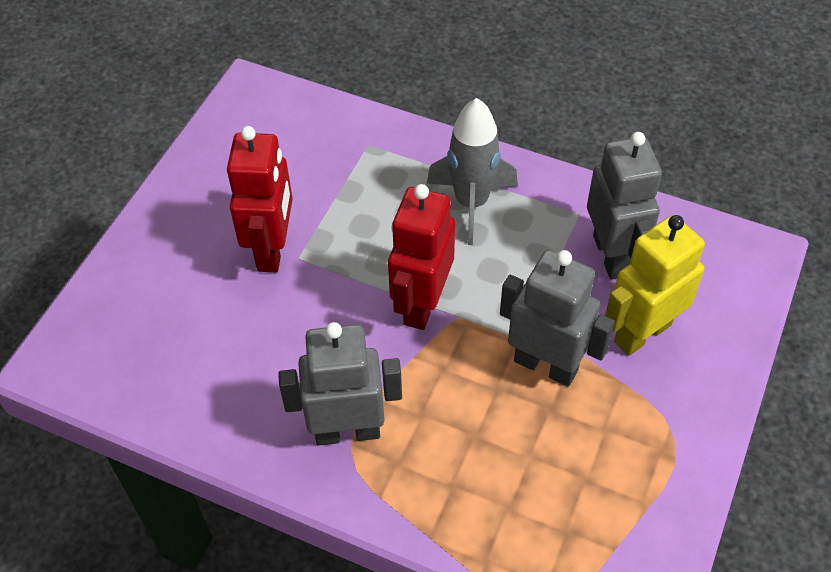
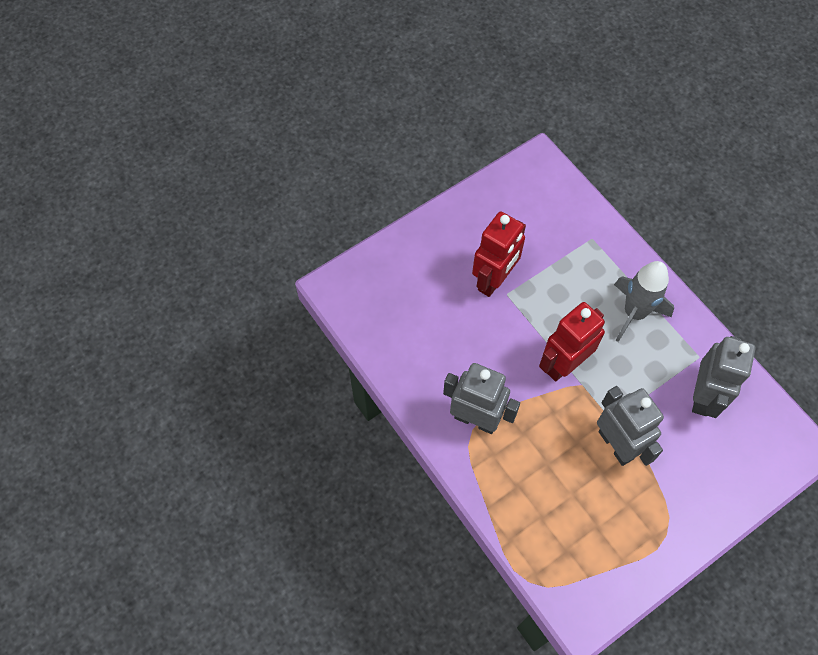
camera: 30 degrees right, 10 degrees up
(642, 333) = (689, 457): yellow robot -> none

